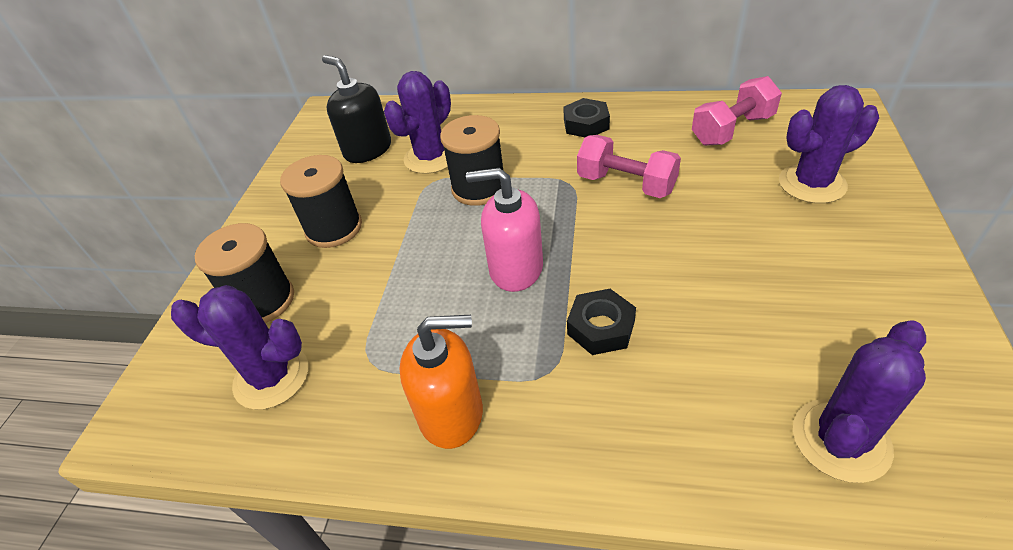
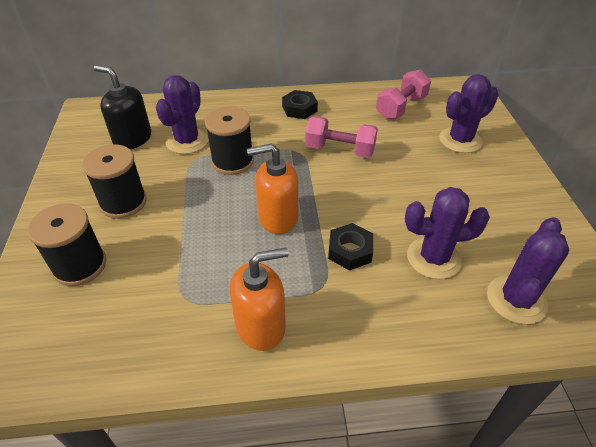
camera: 20 degrees left, 0 degrees up
(271, 377) = (107, 323): purple cactus -> purple cactus (433, 258)
(515, 268) = (278, 217): pink soap dispenser -> orange soap dispenser

